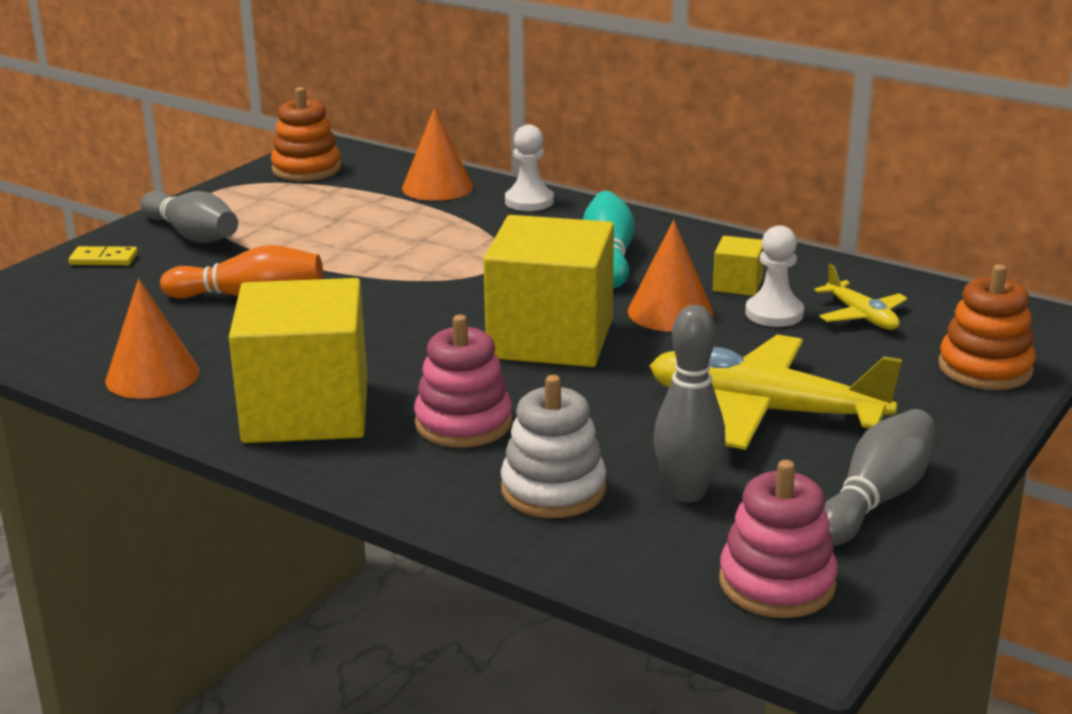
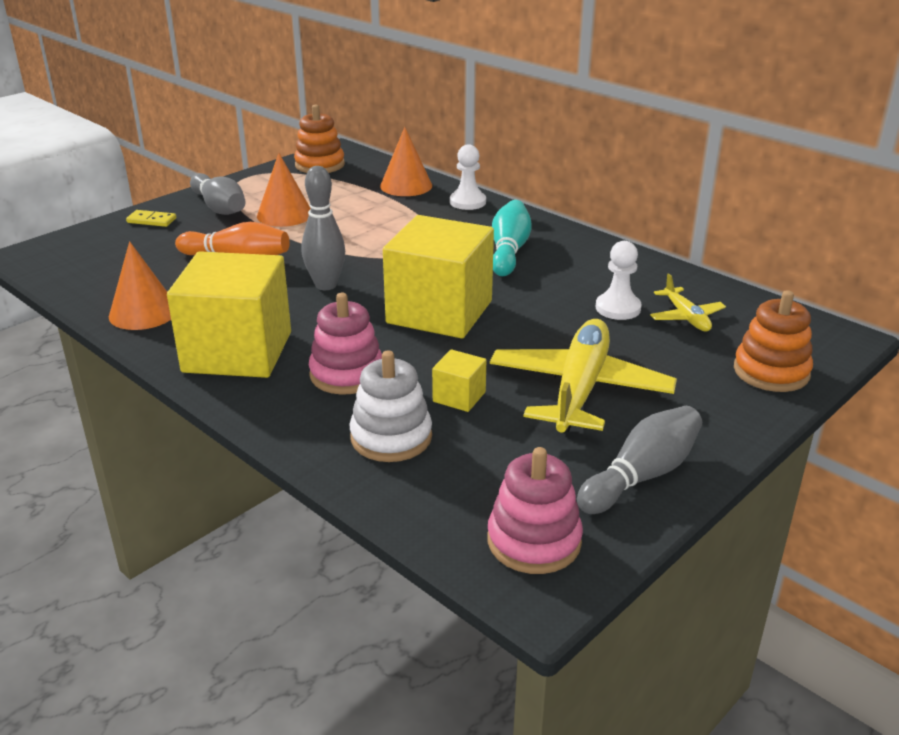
camera: 10 degrees right, 5 degrees up
(670, 312) = (538, 299): orange cone -> orange cone (285, 214)
(687, 492) = (492, 452): grey bowling pin -> grey bowling pin (326, 285)
(737, 285) = (598, 282): yellow cube -> yellow cube (459, 397)
(764, 411) = (579, 389): yellow plane -> yellow plane turned 75 degrees clockwise

